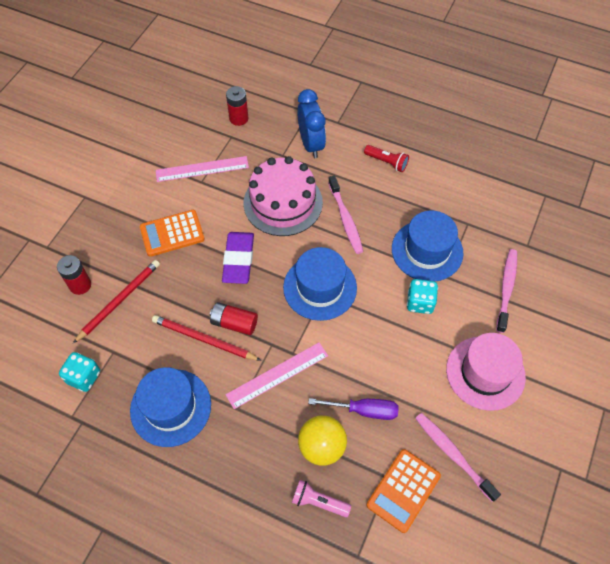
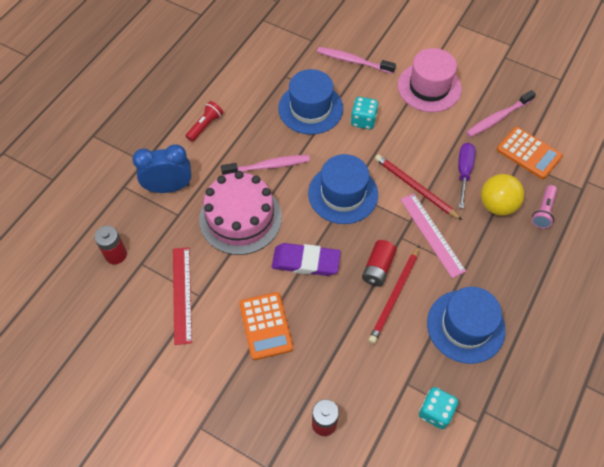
camera: 85 degrees left, 0 degrees up
(119, 301) = (347, 379): red pencil -> red pencil (415, 188)
(202, 169) = (182, 294): pink ruler -> red ruler

